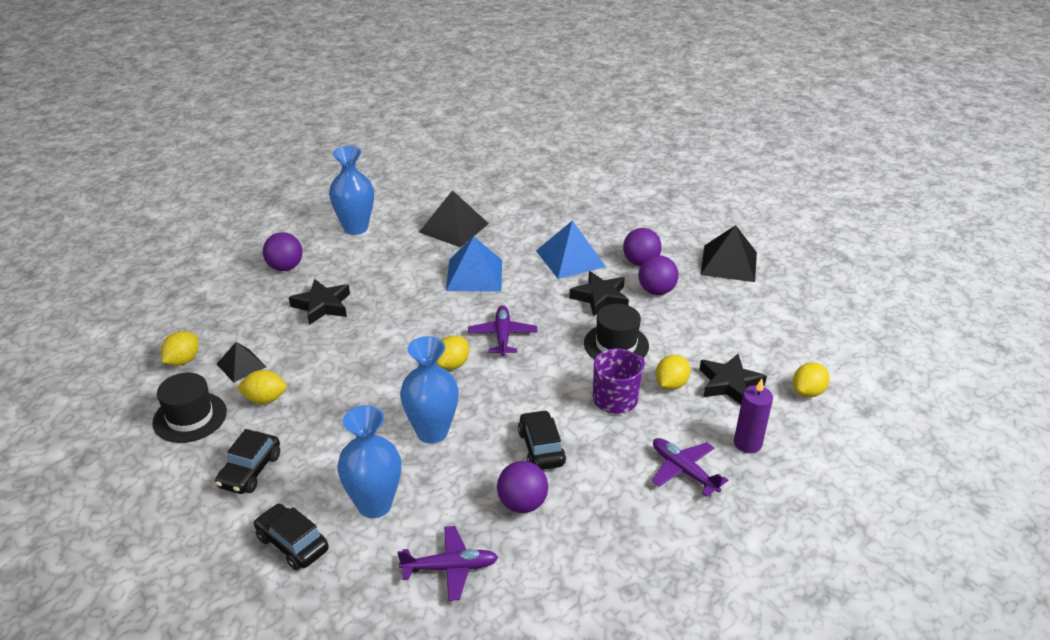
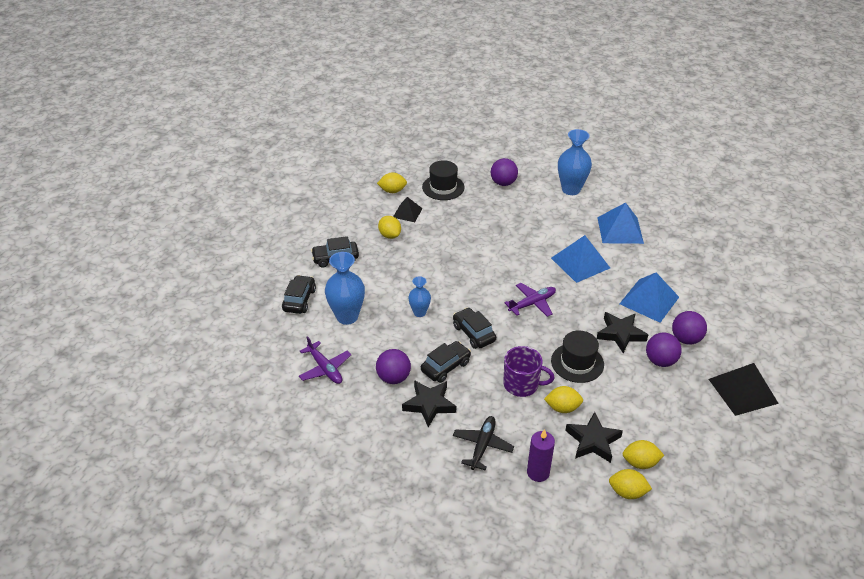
camera: 60 degrees right, 5 degrees up
(190, 417) = (355, 217): black hat -> black hat (443, 187)
(322, 306) = (484, 215): black star -> black star (429, 405)
(432, 432) = (419, 312): blue vase -> blue vase, size x0.57
(452, 364) = (484, 294): yellow lemon -> yellow lemon (640, 463)
(453, 227) = (620, 230): black pyramid -> blue pyramid
(508, 401) = (474, 333): none -> black car
(683, 470) = (482, 445): purple plane -> black plane

